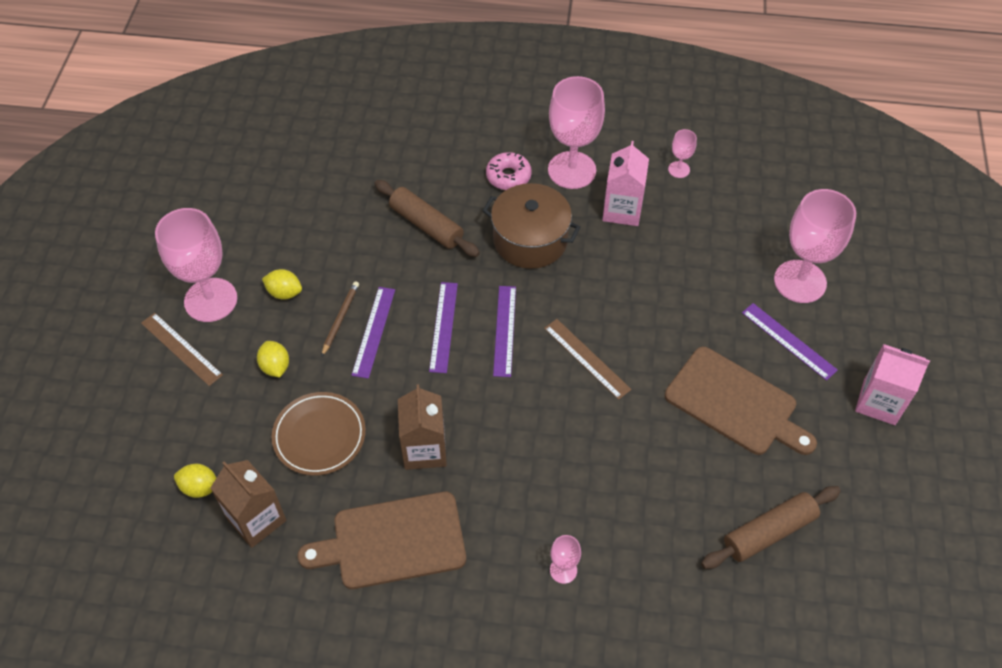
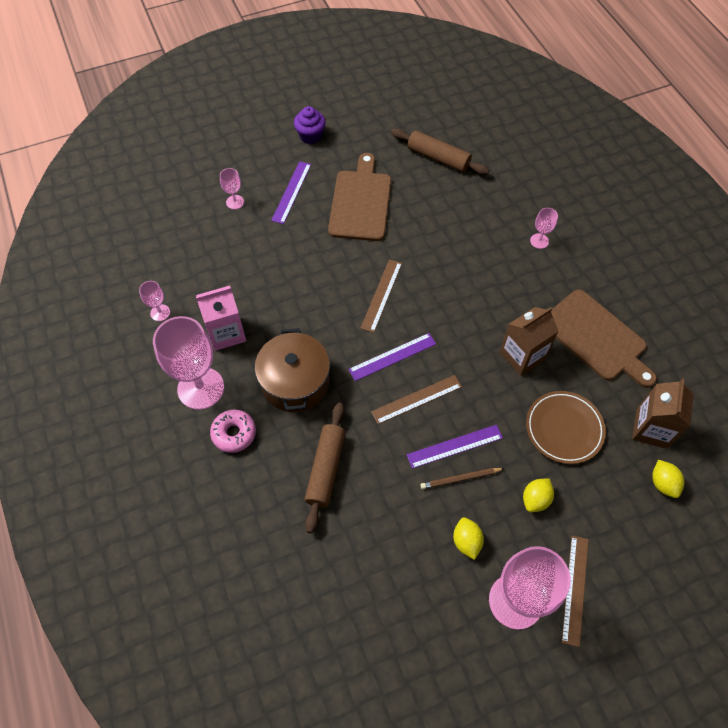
camera: 120 degrees left, 5 degrees up
(444, 326) = (416, 399): purple ruler -> brown ruler
(800, 281) = (235, 202): pink goblet -> pink goblet, size x0.45
(879, 402) = (310, 136): pink carton -> purple cupcake

